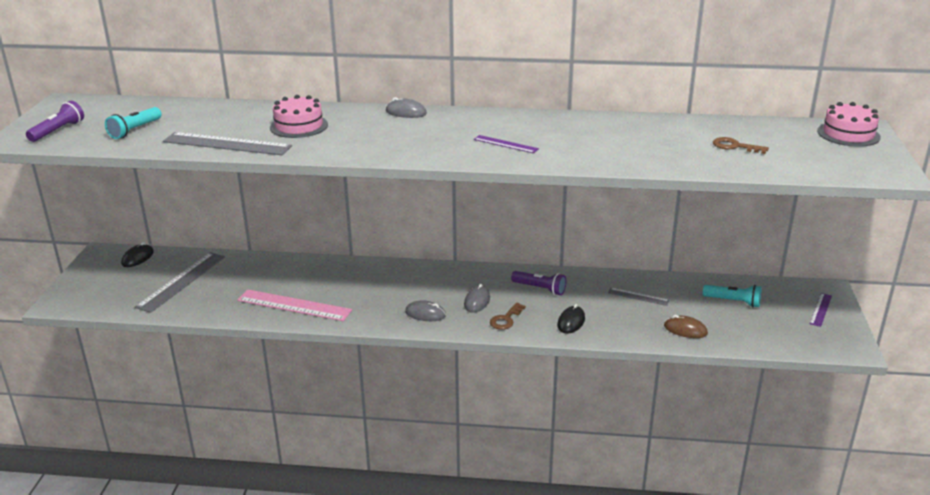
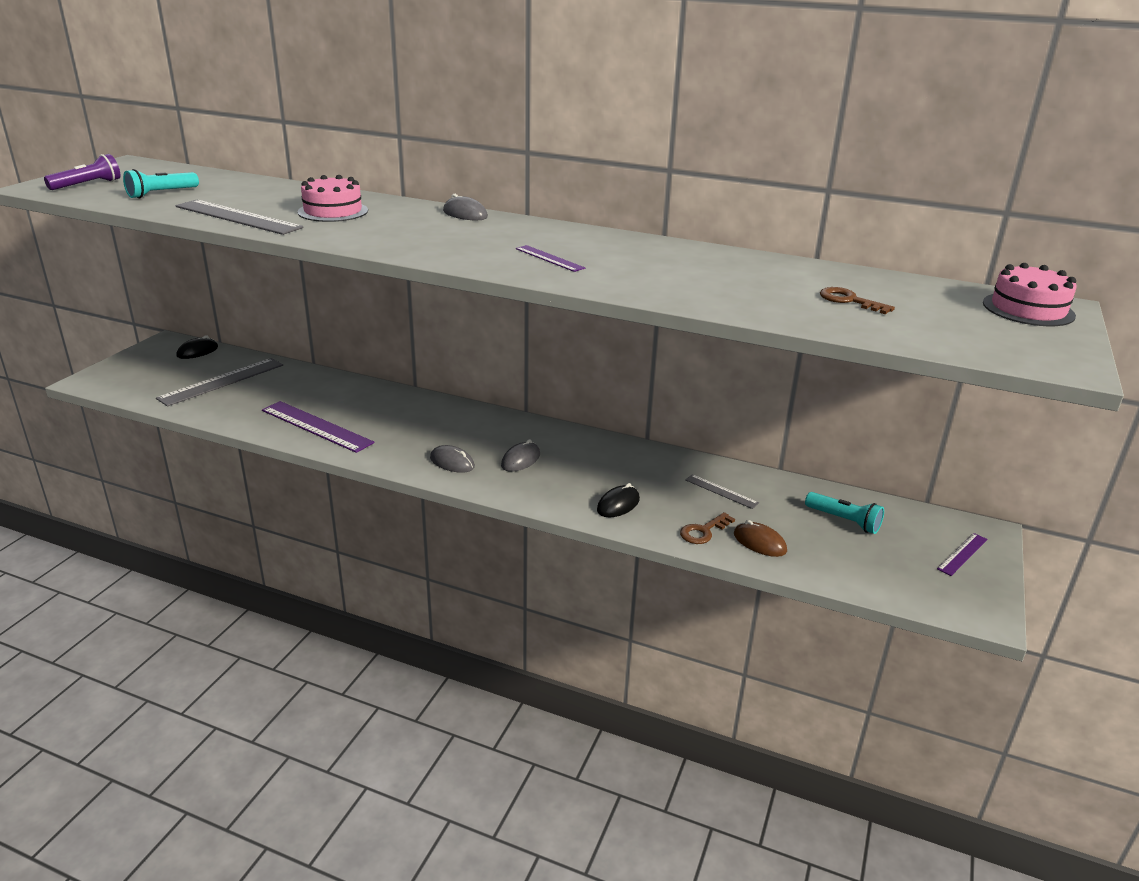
camera: 15 degrees right, 0 degrees up
(294, 305) = (316, 426): pink ruler -> purple ruler
(506, 319) = (541, 486): brown key -> brown key (703, 531)
(540, 289) = (604, 460): purple flashlight -> none

